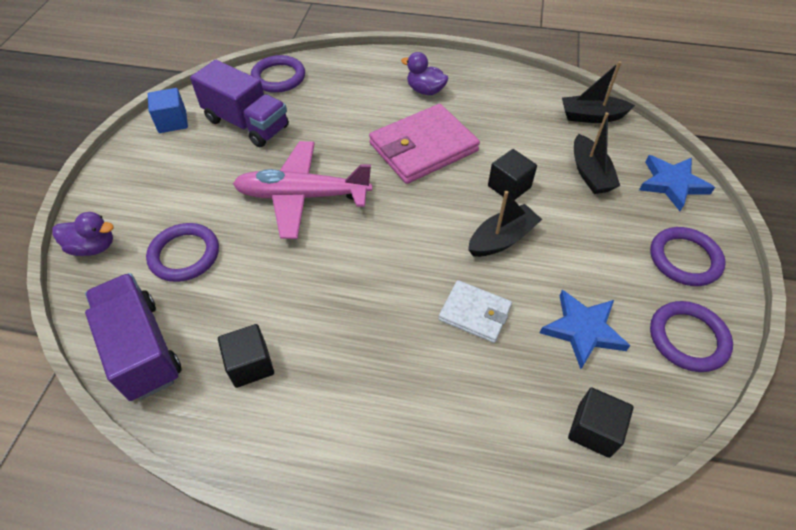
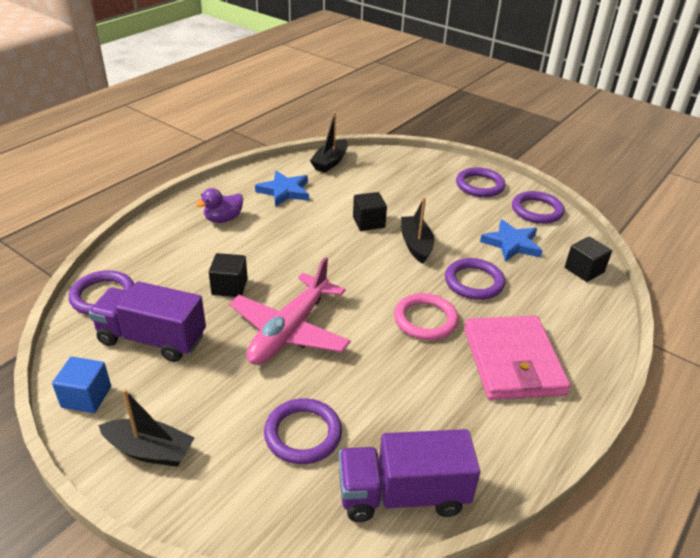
camera: 65 degrees left, 15 degrees down
(93, 247) = (234, 513): purple duck -> none
(247, 124) = (152, 339): purple truck -> purple truck turned 135 degrees counterclockwise
(250, 364) = (459, 419): black cube -> black cube (229, 287)
(380, 289) = (425, 320): none -> pink ring
(423, 147) = (291, 245): pink wallet -> pink wallet (513, 361)
(475, 313) = (474, 282): white wallet -> purple ring
(590, 173) = (384, 186): black boat -> black boat (150, 450)
(672, 184) = (417, 162): blue star -> blue star (284, 191)

